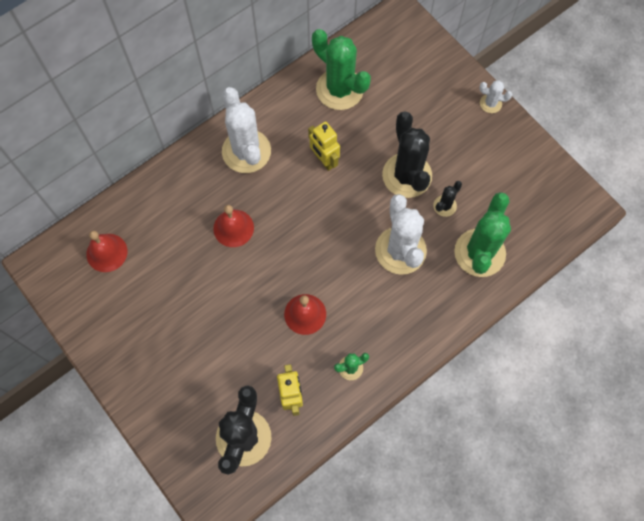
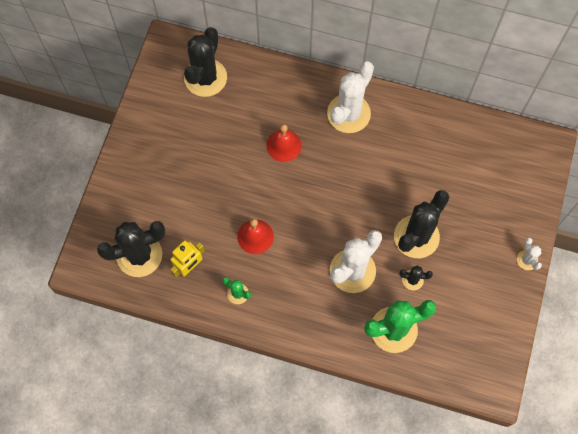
camera: 55 degrees right, 0 degrees up
(106, 252) = (205, 78): red bell -> black cactus
(324, 160) = (383, 170): yellow robot -> none
(339, 89) = (449, 143): green cactus -> none

